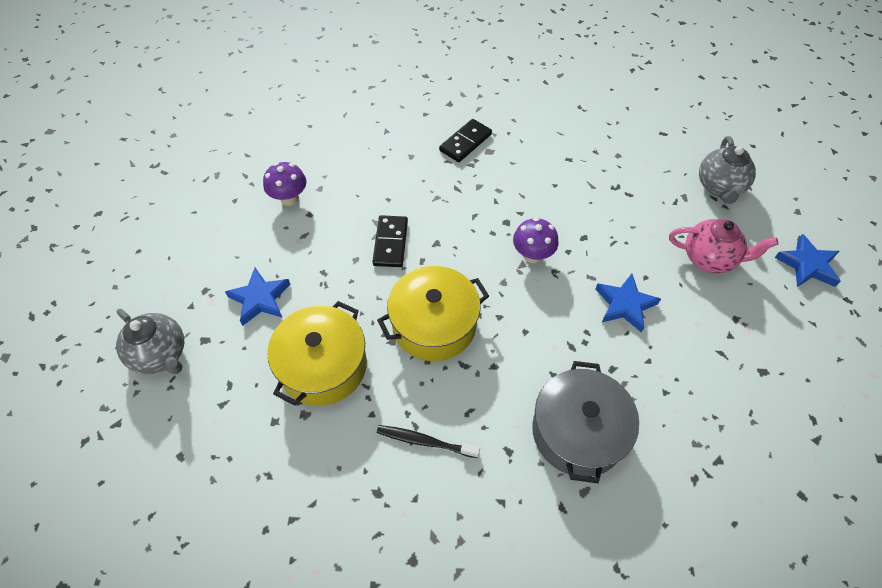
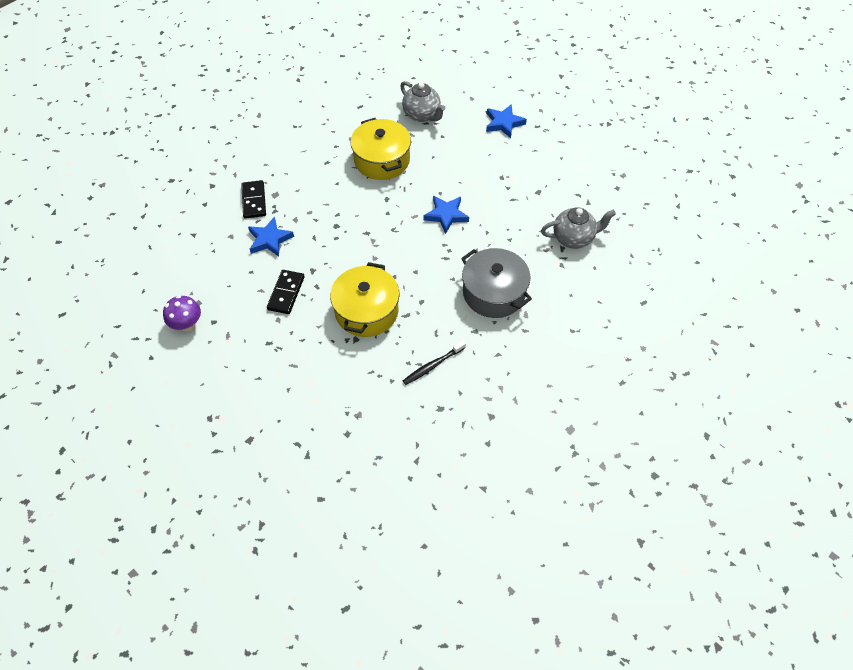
camera: 50 degrees left, 0 degrees up
(161, 355) = (234, 471): grey teapot -> grey teapot (574, 238)
(260, 299) = (251, 390): blue star -> blue star (269, 239)
(323, 366) = (336, 385): yellow pot -> yellow pot (382, 160)
(390, 243) = (286, 293): black domino -> black domino turned 60 degrees clockwise
(532, 255) = (372, 231): purple mushroom -> none
(709, 259) = (458, 157): pink teapot -> none

